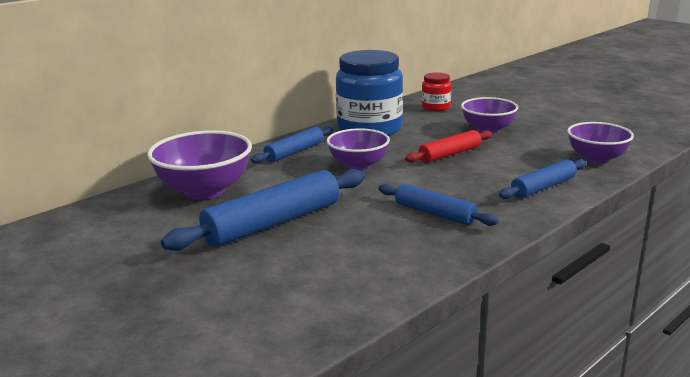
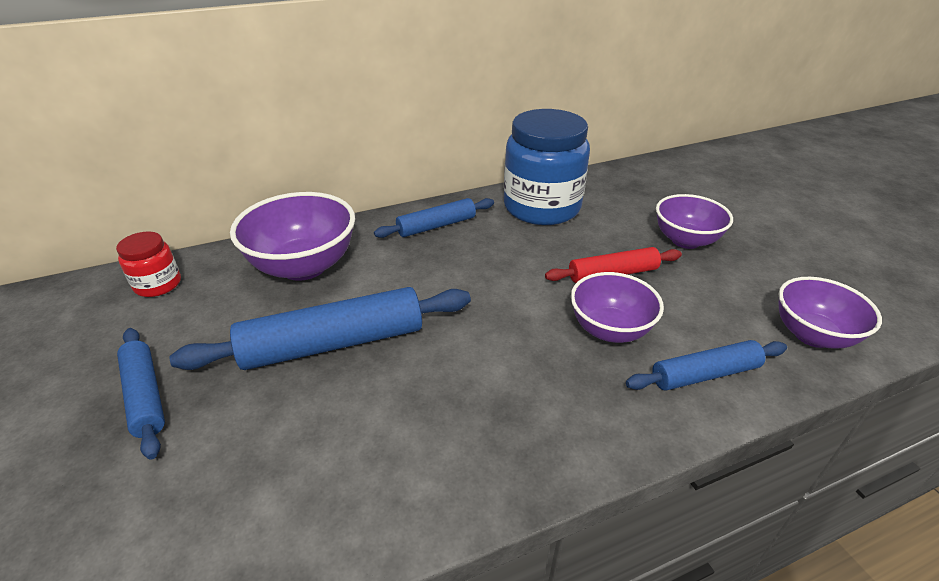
camera: 20 degrees right, 15 degrees up
(358, 166) = (491, 267): purple bowl -> purple bowl (610, 330)
(434, 213) = (529, 384): blue rolling pin -> blue rolling pin (145, 396)
(436, 107) = (641, 186): red jar -> red jar (158, 284)

